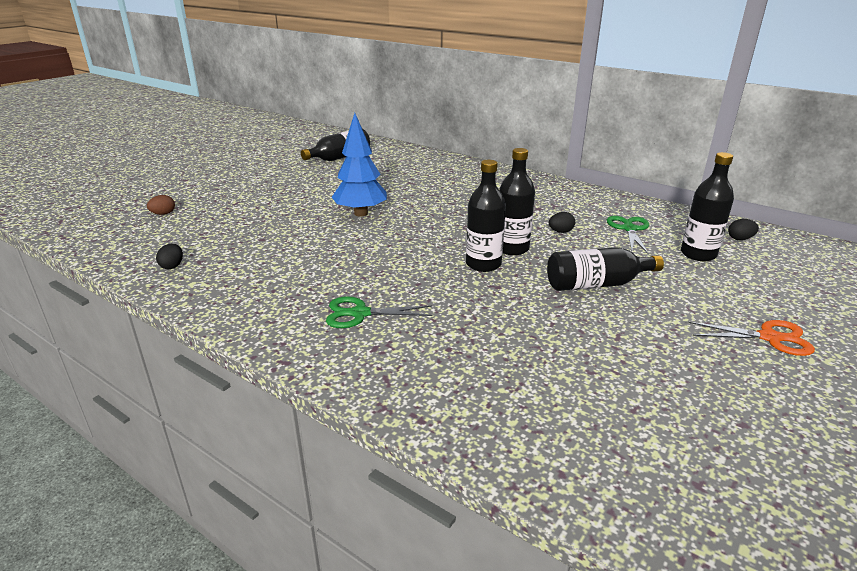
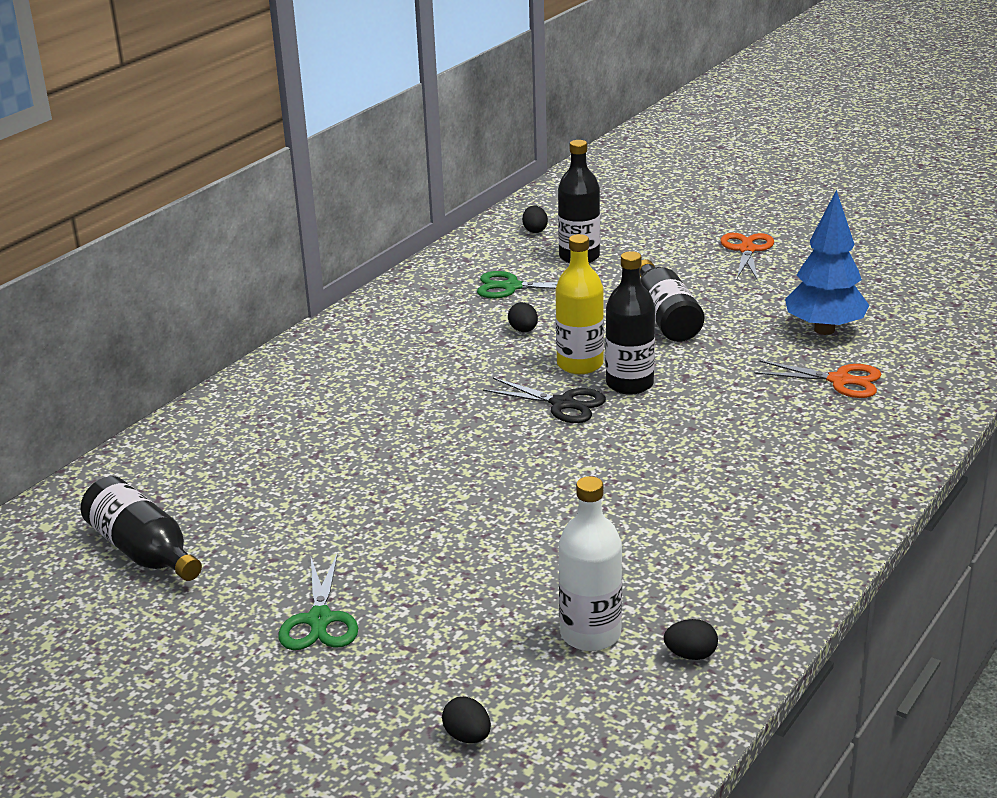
camera: 90 degrees left, 0 degrees up
(163, 214) = (467, 736): brown egg -> black egg
(212, 241) = (590, 634): none -> white bottle
(360, 213) = (462, 493): blue tree -> blue tree (824, 330)
(360, 314) = (777, 462): green scissors -> green scissors (320, 620)
(456, 241) = (562, 404): none -> black scissors
(489, 361) = (839, 380): none -> orange scissors
(512, 248) = (580, 364): black bottle -> yellow bottle

